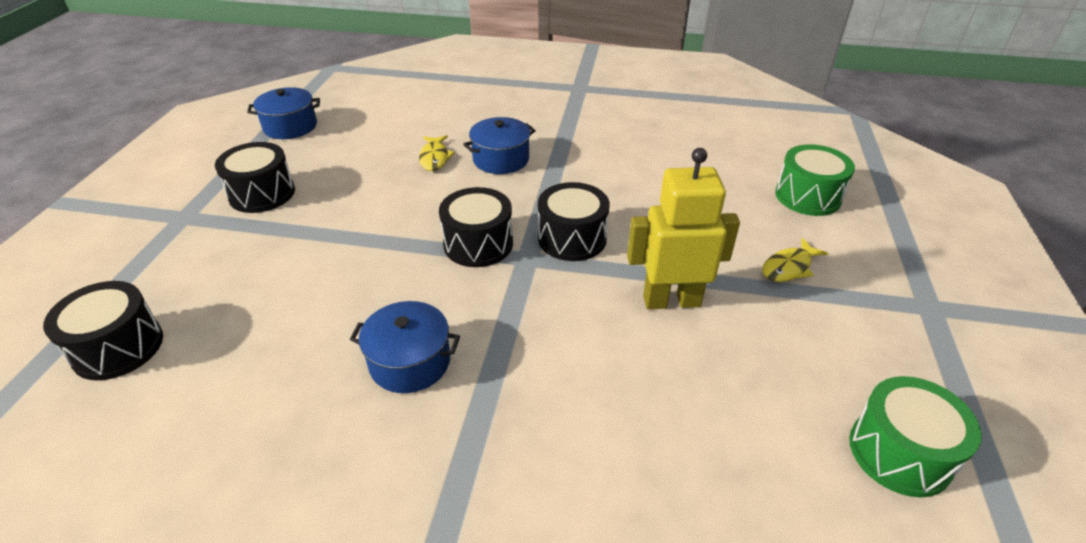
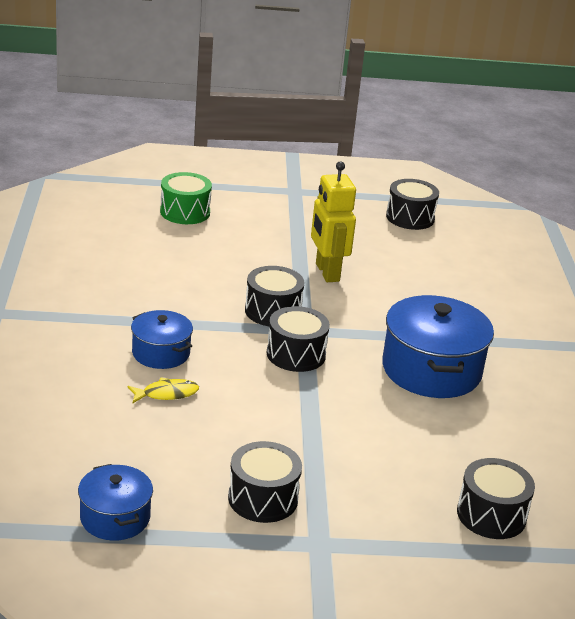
camera: 105 degrees left, 10 degrees down
(410, 362) = (431, 370): blue pot -> blue pot, size x1.76
(789, 267) = (274, 229): yellow fish -> none
(900, 453) = (410, 217): green drum -> black drum

